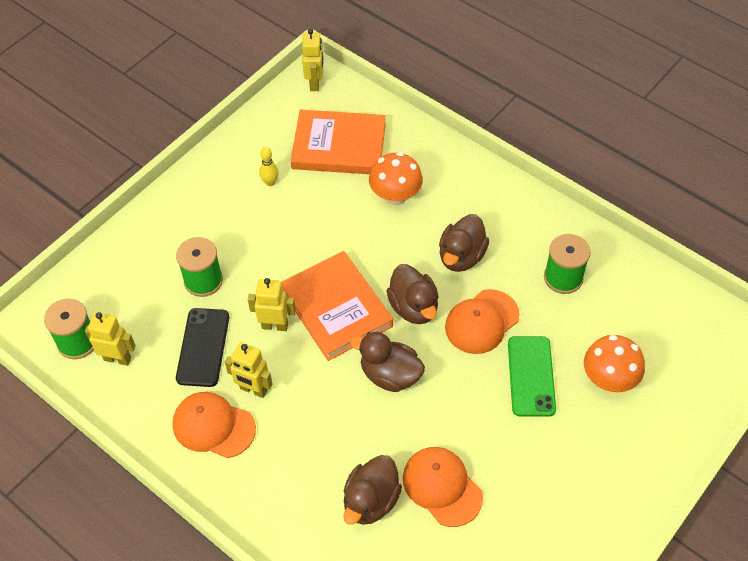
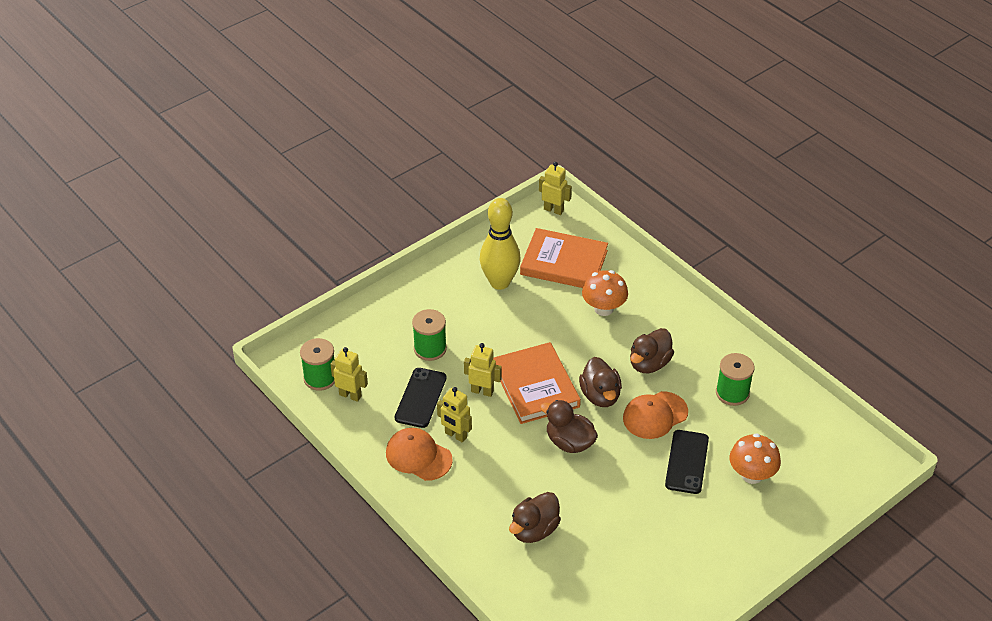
camera: 10 degrees right, 10 degrees down
(270, 182) = (499, 282): yellow bowling pin -> yellow bowling pin, size x2.47
(315, 83) = (553, 210): yellow robot -> yellow robot turned 75 degrees counterclockwise
(442, 487) = (594, 529): orange cap -> none
(531, 376) = (686, 462): green phone -> black phone

